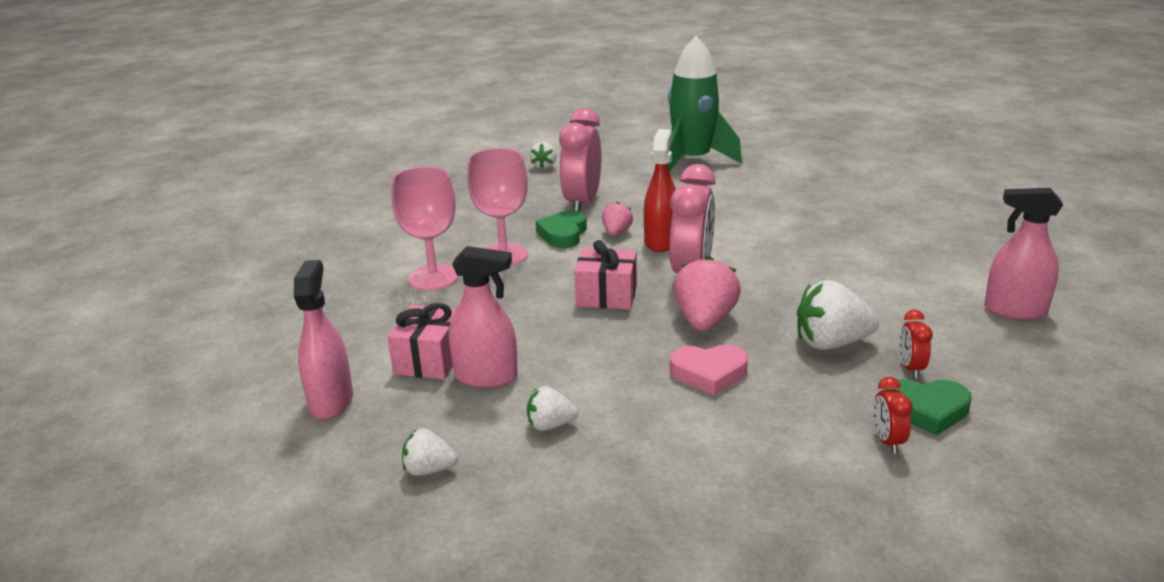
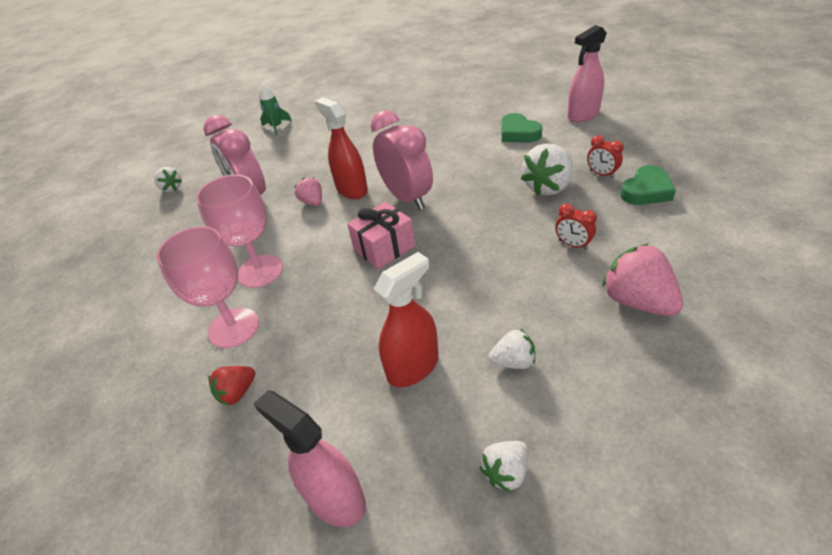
camera: 45 degrees left, 15 degrees up
(377, 313) = (237, 392): none -> red strawberry
(429, 360) = (350, 391): pink gift -> none
(486, 377) = (413, 367): pink spray bottle -> red spray bottle
(550, 425) = (513, 361): white strawberry -> white strawberry turned 135 degrees counterclockwise
(563, 234) = (277, 226): green heart -> green heart (518, 133)
(692, 161) = (276, 127): green rocket -> green rocket, size x0.44
(705, 321) = (468, 221): pink strawberry -> pink strawberry (637, 301)
(709, 373) = (528, 251): pink heart -> none
(887, 441) = (664, 220): red clock -> red clock (573, 245)

